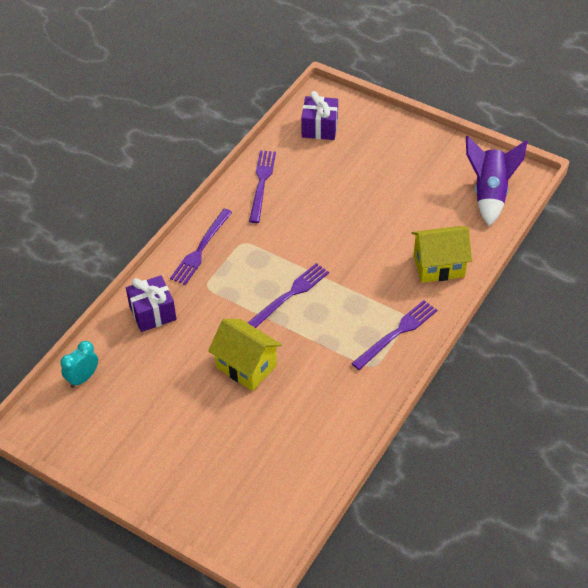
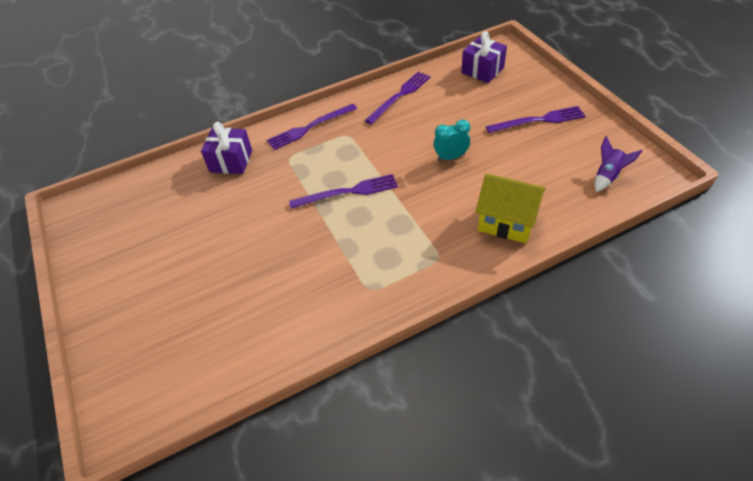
camera: 35 degrees right, 0 degrees up
(83, 378) = (137, 189): turquoise clock -> turquoise clock (451, 157)
(246, 366) = (261, 236): yellow house -> none
(397, 333) = (417, 268): purple fork -> purple fork (538, 120)
(489, 194) = (608, 176): purple rocket -> purple rocket, size x0.56

